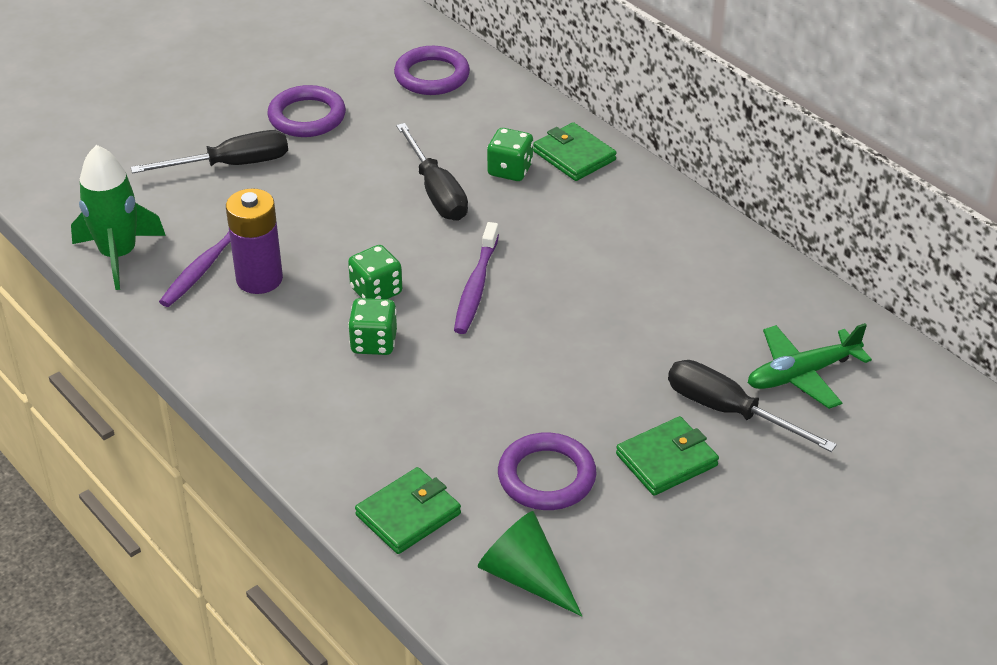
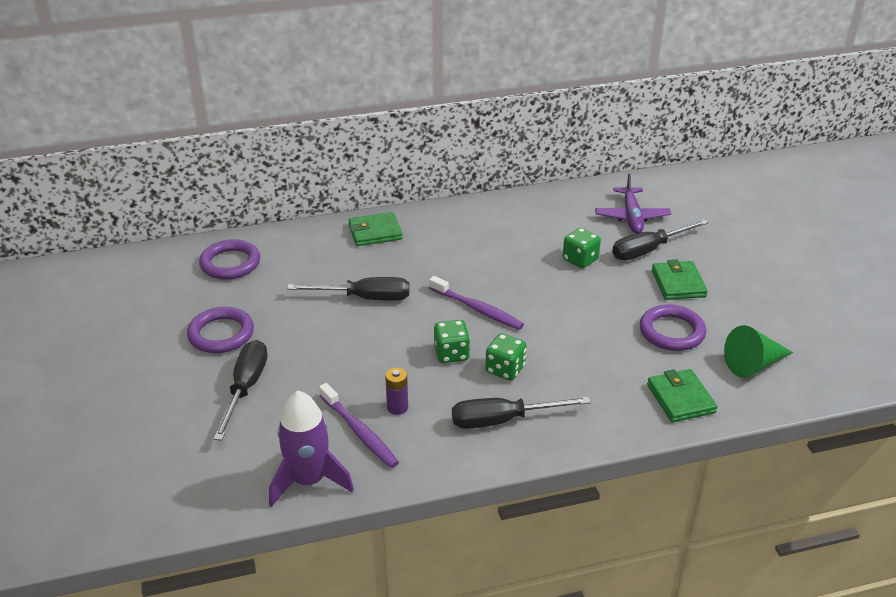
camera: 65 degrees left, 5 degrees down
(118, 255) = (309, 480): green rocket -> purple rocket
(259, 279) = (397, 407): purple battery -> purple battery, size x0.56
(281, 366) = (503, 420): none -> black screwdriver
(510, 170) = (368, 261): green dice -> green dice (580, 260)
(802, 374) = (631, 217): green plane -> purple plane

